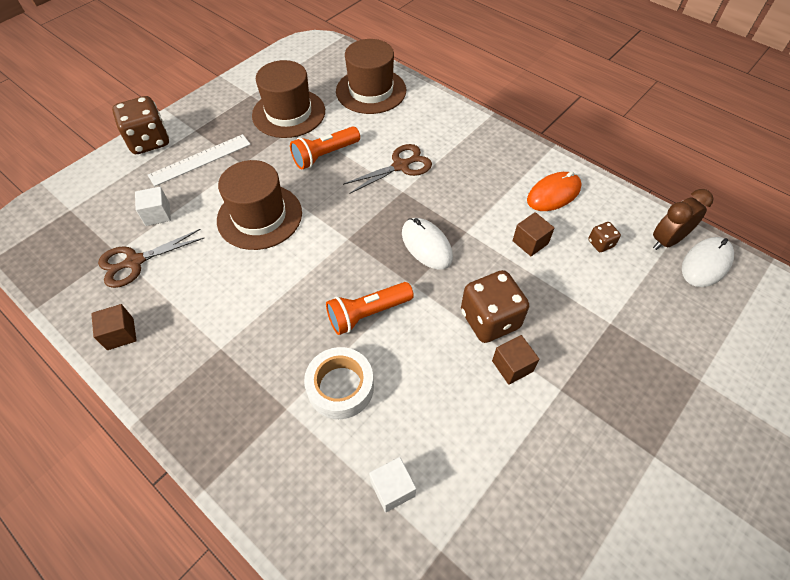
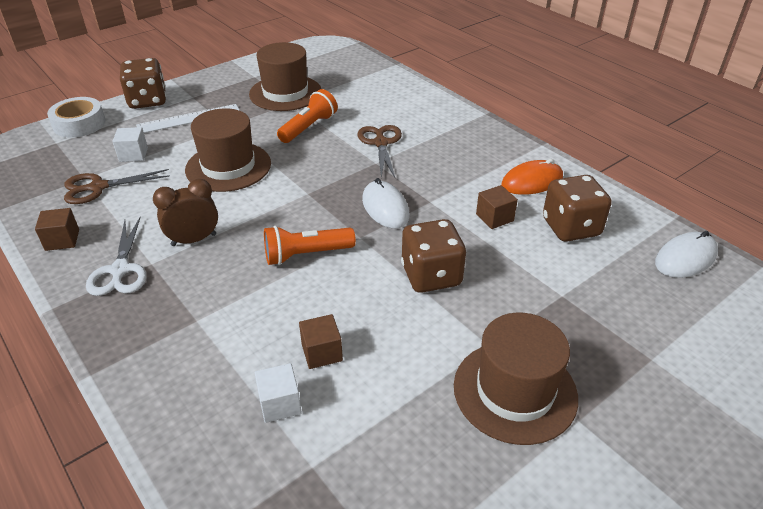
camera: 10 degrees right, 15 degrees down
(192, 362) = (120, 270): none -> white scissors
(325, 155) = (308, 127): orange flashlight -> orange flashlight turned 150 degrees clockwise
(340, 387) = (257, 310): white tape -> white tape (79, 124)
(371, 91) = (371, 84): brown hat -> brown hat (515, 391)
(401, 166) = (381, 143): brown scissors -> brown scissors turned 75 degrees counterclockwise
(512, 366) = (442, 318): brown cube -> brown cube (322, 352)
(600, 243) = (571, 227): brown dice -> brown dice, size x2.12
(667, 241) = (646, 233): brown clock -> brown clock (194, 240)

